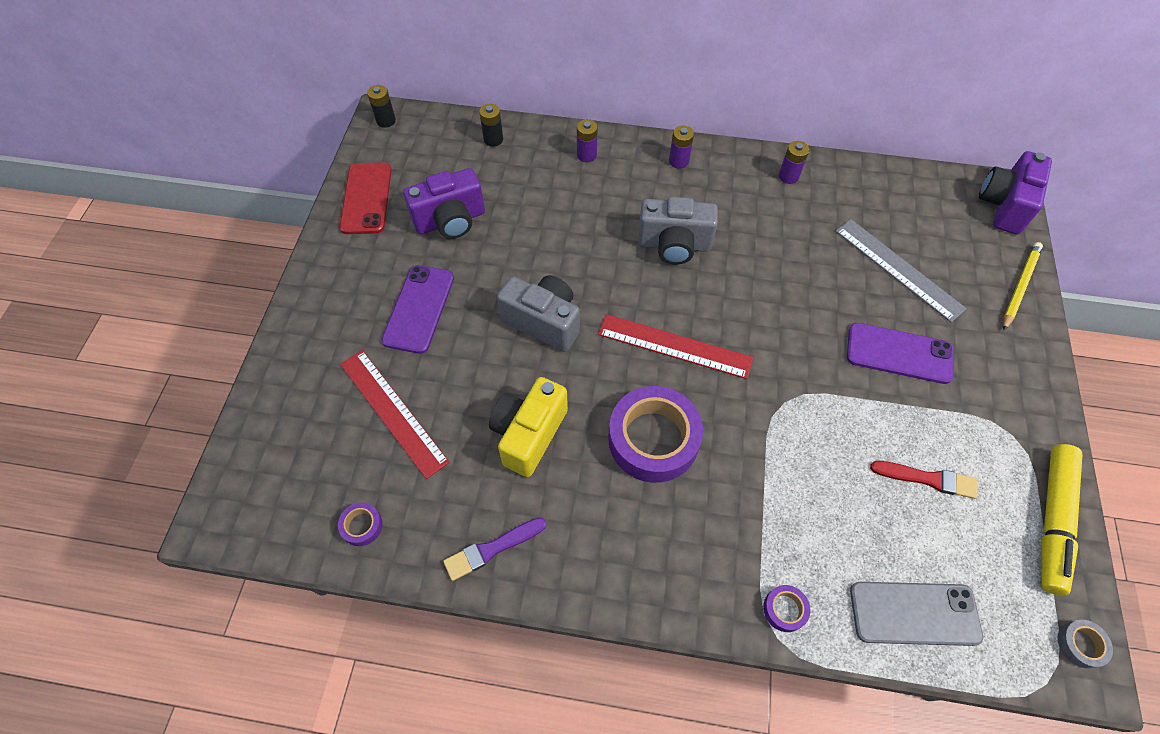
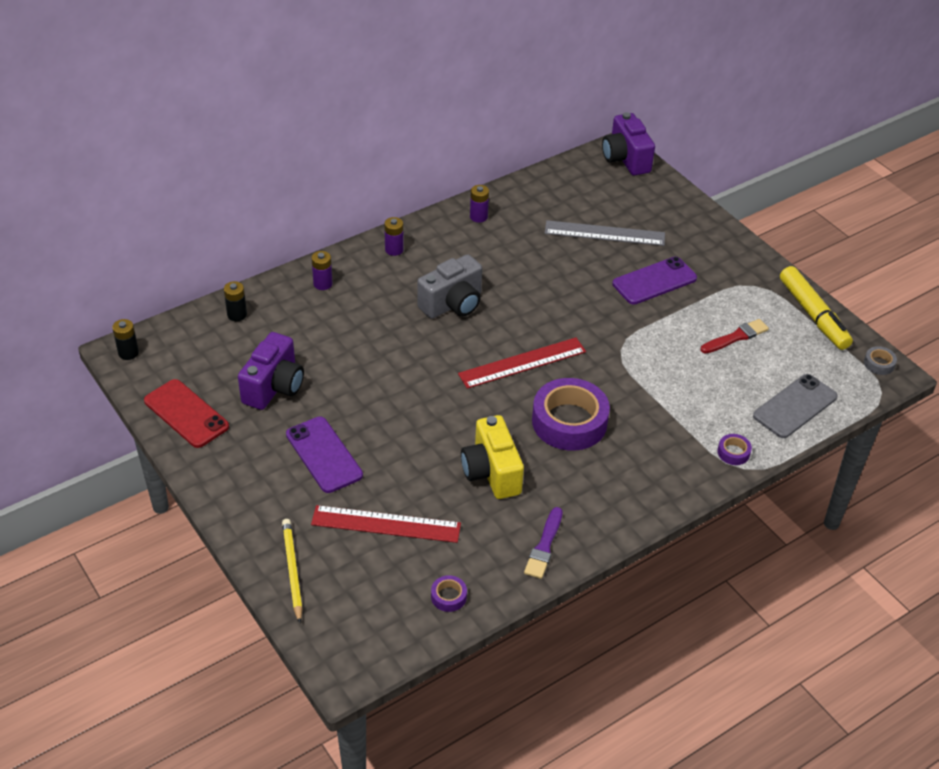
camera: 45 degrees left, 15 degrees down
(543, 322) = (422, 405): grey camera -> none
(1020, 286) = (680, 202): yellow pencil -> yellow pencil (292, 571)

